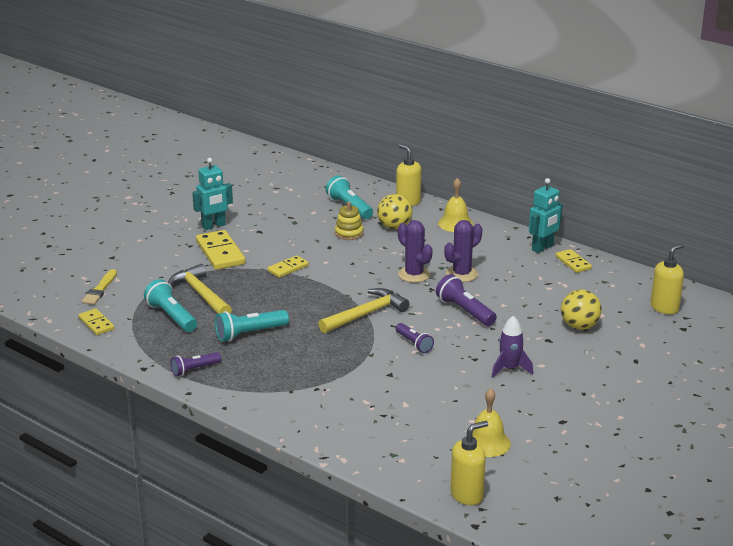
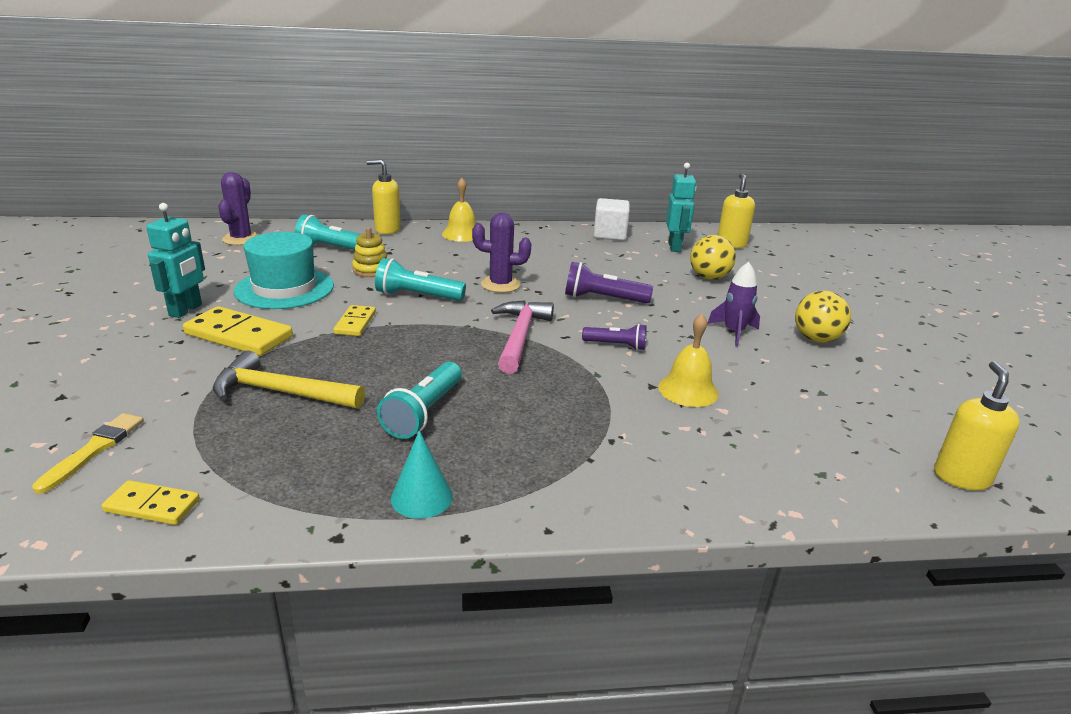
camera: 45 degrees left, 0 degrees up
(100, 289) = (94, 450): yellow brush -> yellow brush turned 135 degrees counterclockwise
(172, 316) = (277, 438): turquoise flashlight -> turquoise flashlight (417, 296)
(194, 369) = (421, 497): purple flashlight -> turquoise cone
(281, 229) = (284, 288): none -> turquoise hat
(366, 314) = (520, 336): yellow hammer -> pink hammer
(394, 227) = (409, 252): yellow ball -> yellow ball (816, 339)
(462, 274) = (542, 270): purple cactus -> purple cactus (241, 239)
(487, 443) = (859, 410): yellow bell -> yellow bell (688, 390)
(543, 248) = (567, 231): turquoise robot -> turquoise robot (675, 247)
(573, 263) = (610, 235): yellow domino -> white cube

